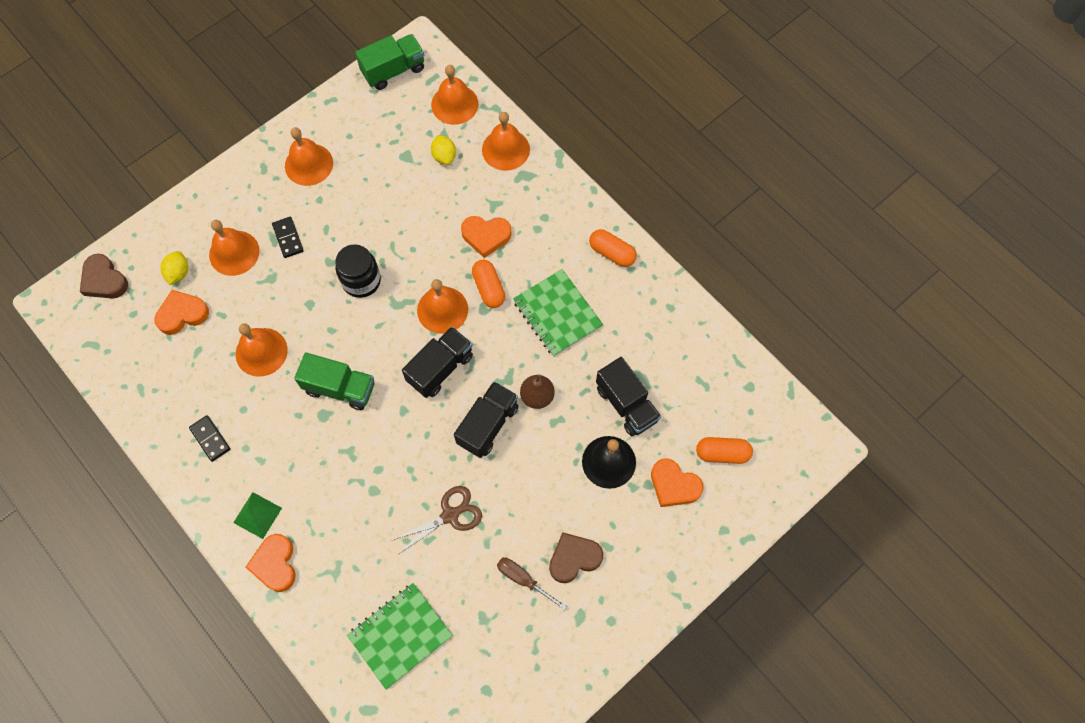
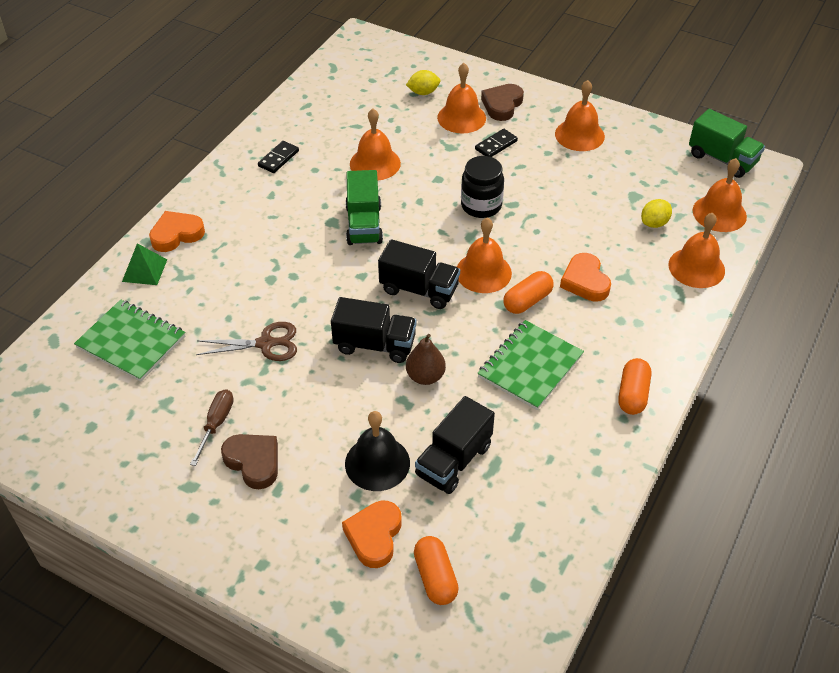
camera: 70 degrees right, 20 degrees down
(104, 280) = (393, 55): brown heart -> brown heart (502, 105)
(182, 314) = (386, 106): orange heart -> none
(257, 515) = (218, 209): green pyramid -> green pyramid (144, 270)
(450, 515) = (266, 343): brown scissors -> brown scissors turned 45 degrees counterclockwise

